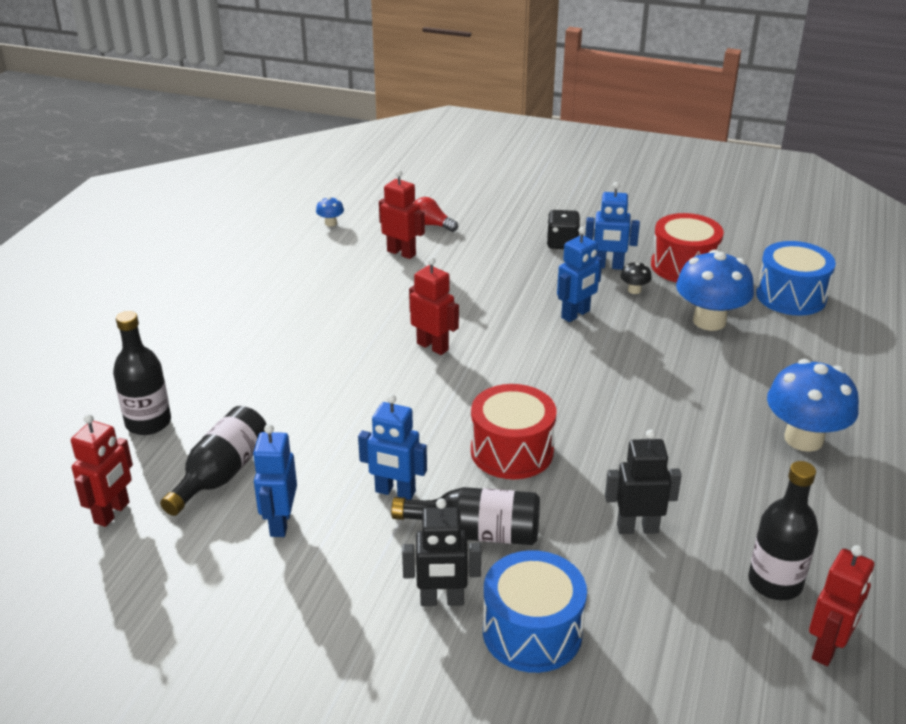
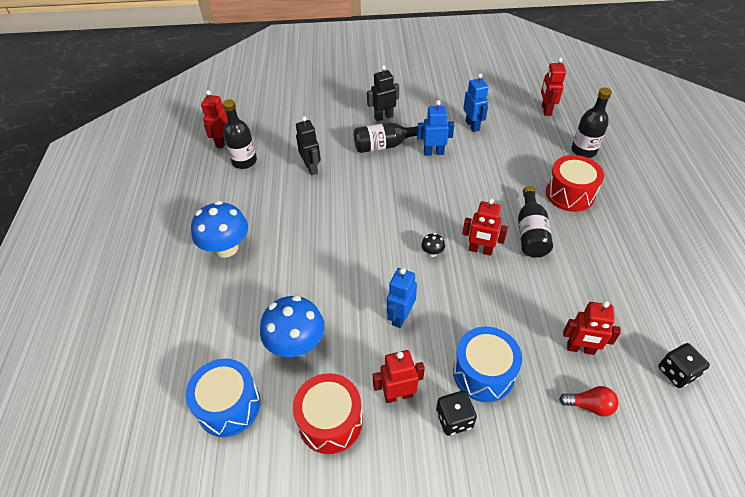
camera: 160 degrees right, 15 degrees up
(222, 474) = (519, 138): black bottle -> black bottle (530, 233)
(330, 223) = (676, 372): blue mushroom -> black dice
(512, 451) = (389, 190): red drum -> red drum (569, 194)
(532, 632) = (342, 116): blue drum -> blue drum (483, 373)
(608, 266) = (398, 395): blue robot -> red robot
(634, 290) = (365, 365): black mushroom -> black mushroom (432, 252)
(637, 528) = (311, 168): black robot -> black robot turned 90 degrees counterclockwise

